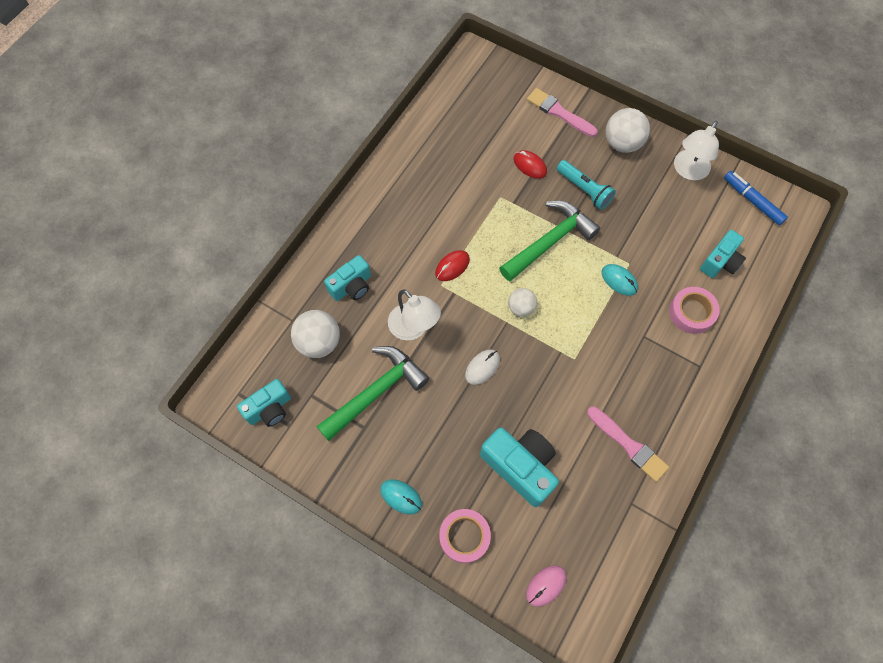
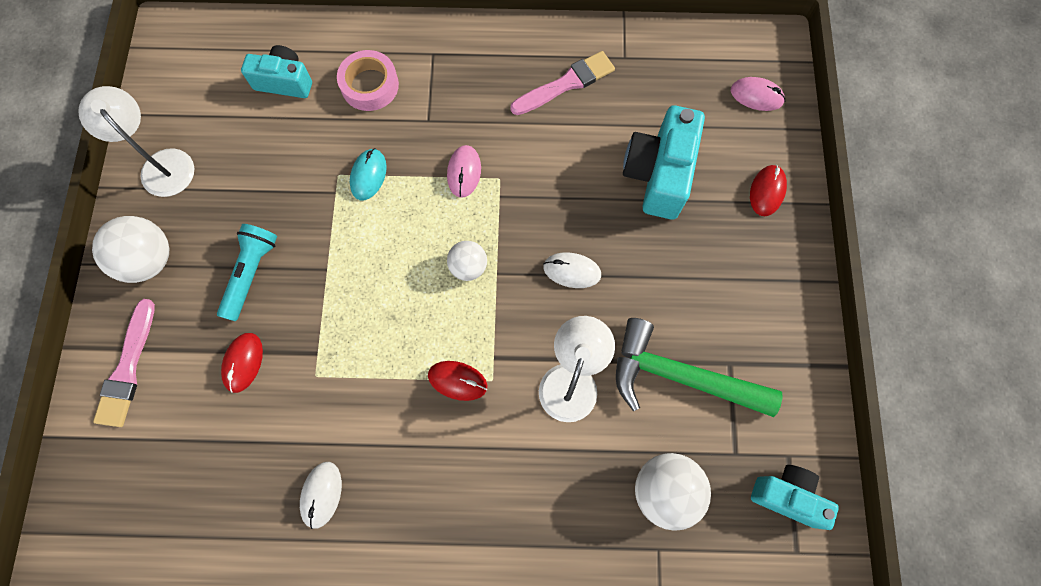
camera: 120 degrees left, 5 degrees up
(351, 286) = (562, 498): turquoise camera -> none
(401, 497) = (774, 277): turquoise mouse -> none
(432, 173) = (321, 494): none -> white mouse
(464, 536) = (767, 191): pink tape -> red mouse
(550, 241) = (354, 278): green hammer -> none
(590, 339) = (464, 172): none -> pink mouse
(628, 445) = (566, 84): pink brush -> pink brush turned 45 degrees clockwise
(688, 171) = (161, 164): white lamp -> white lamp turned 135 degrees counterclockwise
(752, 201) = (176, 79): blue marker -> none

